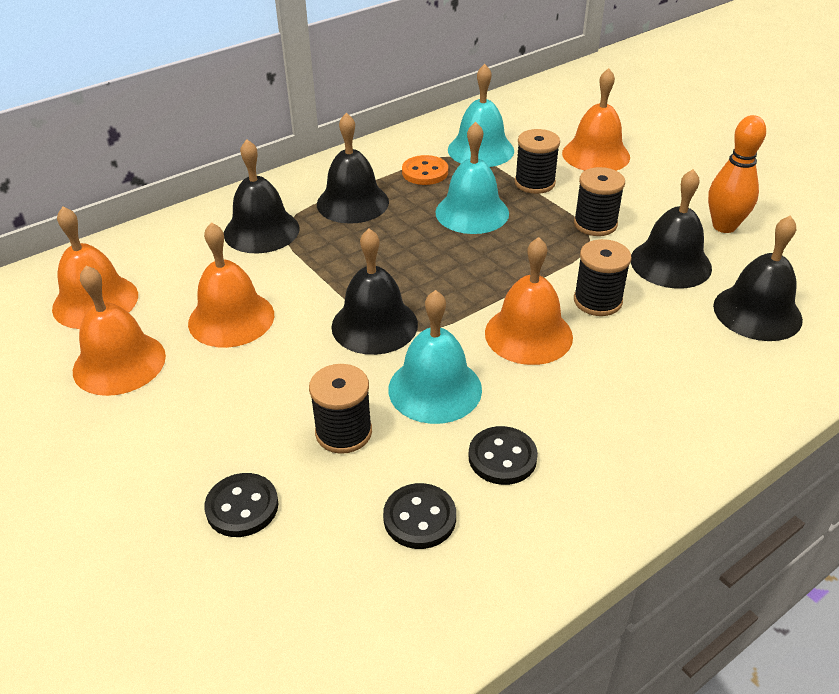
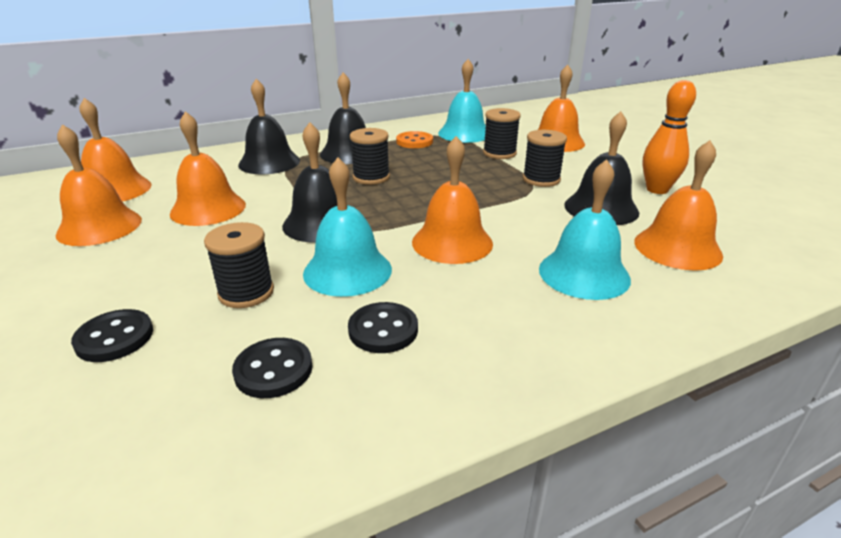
camera: 10 degrees right, 10 degrees down
(472, 212) = (440, 165): turquoise bell -> turquoise bell (584, 273)
(597, 301) = (525, 226): black spool -> black spool (371, 177)
(757, 312) = (677, 248): black bell -> orange bell

